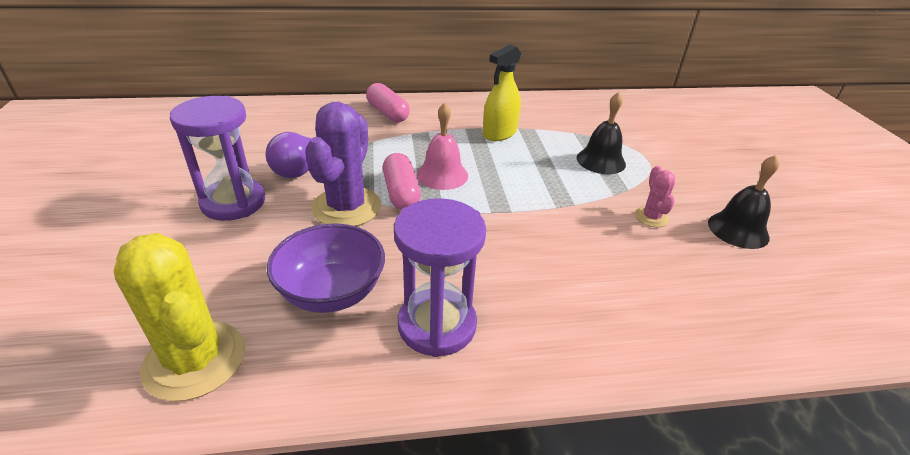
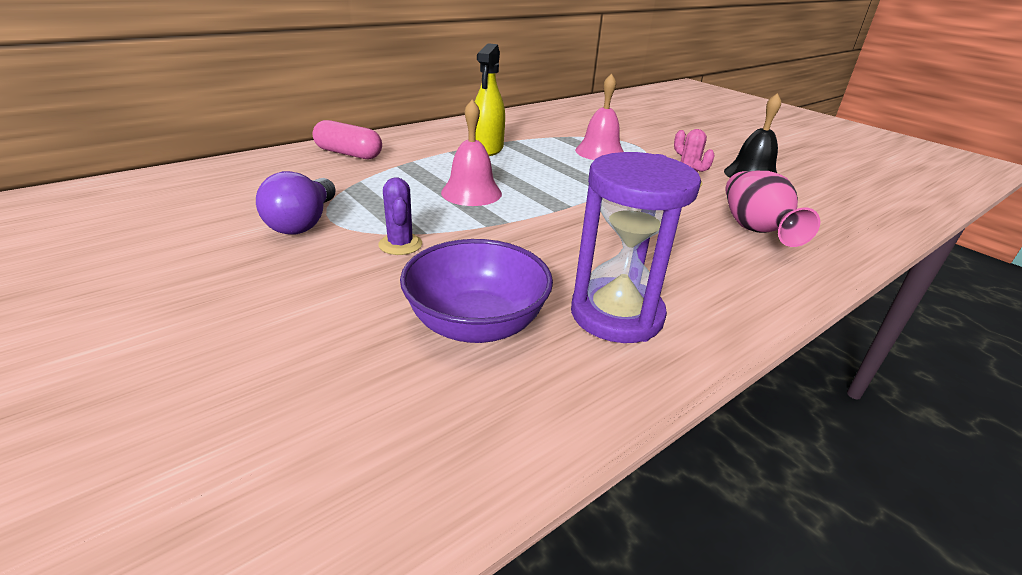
camera: 30 degrees left, 5 degrees down
(195, 360) = (384, 456): yellow cactus -> none
(233, 202) = (243, 277): purple hourglass -> none
(346, 207) = (400, 244): purple cactus -> purple cactus, size x0.49
(401, 193) = (447, 217): pink capsule -> none
(601, 161) = (600, 152): black bell -> pink bell
(662, 292) = (755, 230): none -> pink vase

